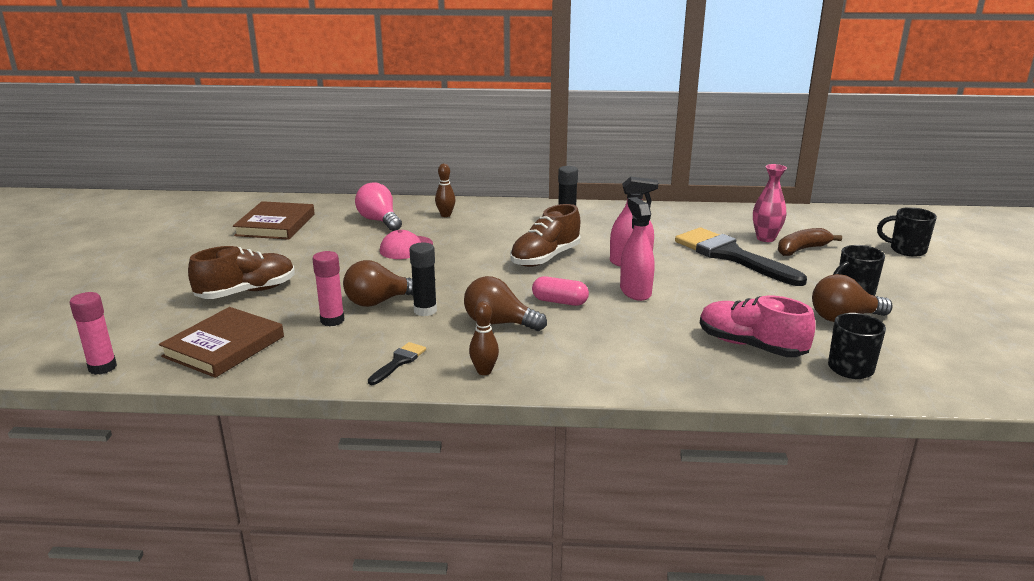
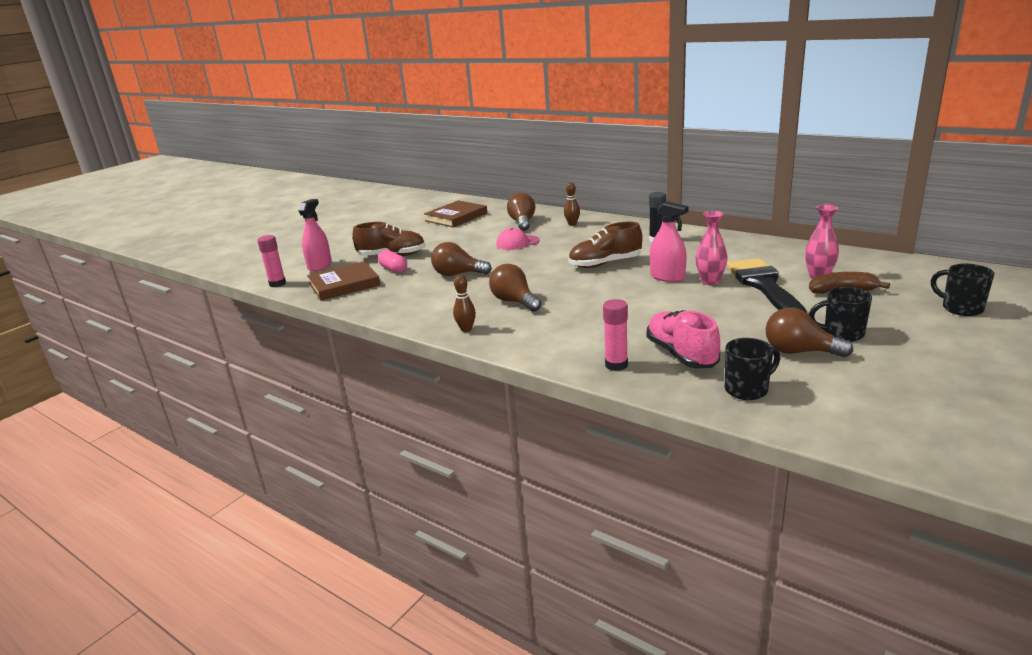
camera: 35 degrees right, 0 degrees up
(332, 320) = (417, 280): pink glue stick -> pink glue stick (616, 365)
(379, 221) = (522, 223): pink light bulb -> brown light bulb
(398, 362) = (423, 313): black brush -> none
(425, 310) = (478, 285): black glue stick -> none
(560, 302) = (575, 295): pink capsule -> pink capsule (393, 269)
(635, 291) = (642, 298): pink spray bottle -> pink spray bottle (320, 266)
(678, 260) = (710, 281): none -> pink vase

